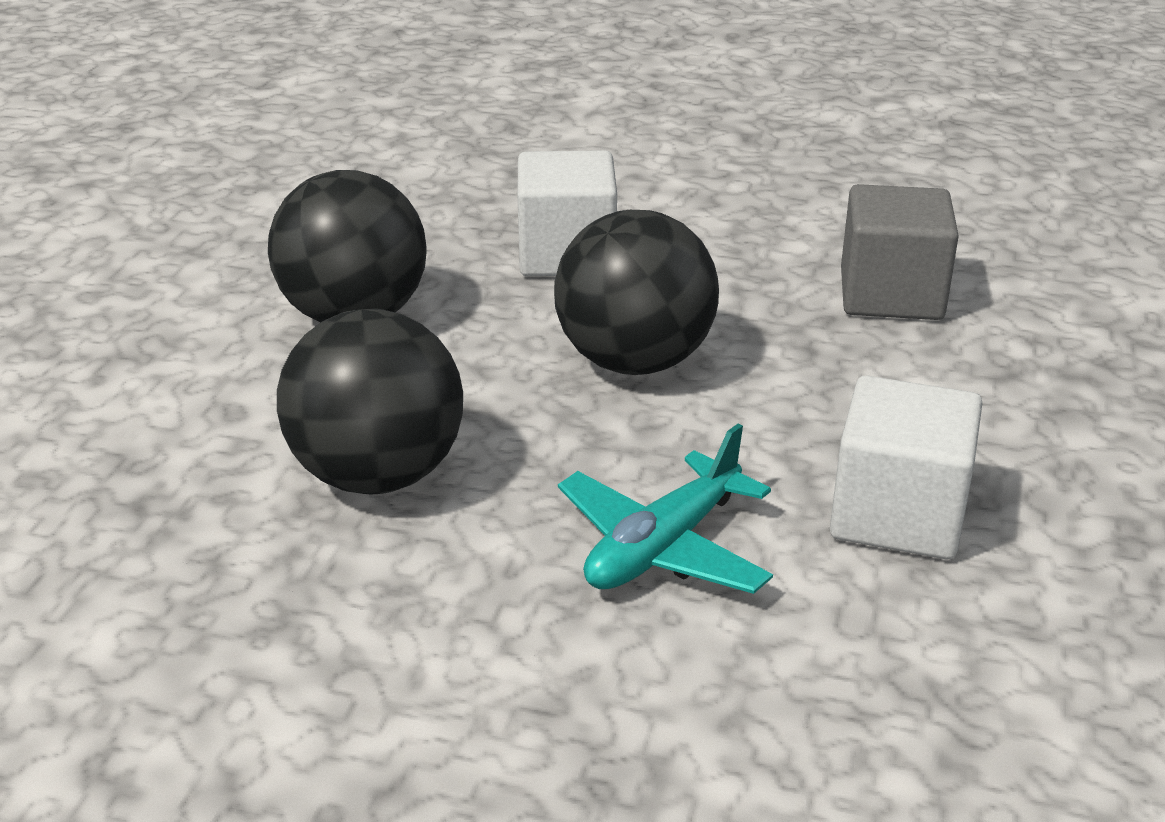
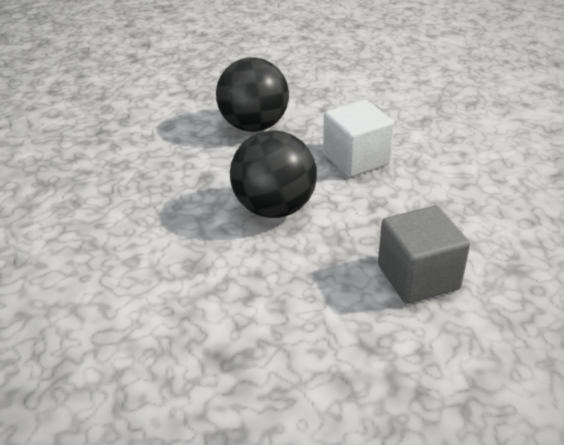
camera: 65 degrees right, 5 degrees up
(378, 475) = (143, 172): black ball -> none
(663, 547) = (130, 260): turquoise plane -> none
(898, 515) = (194, 331): white cube -> none

